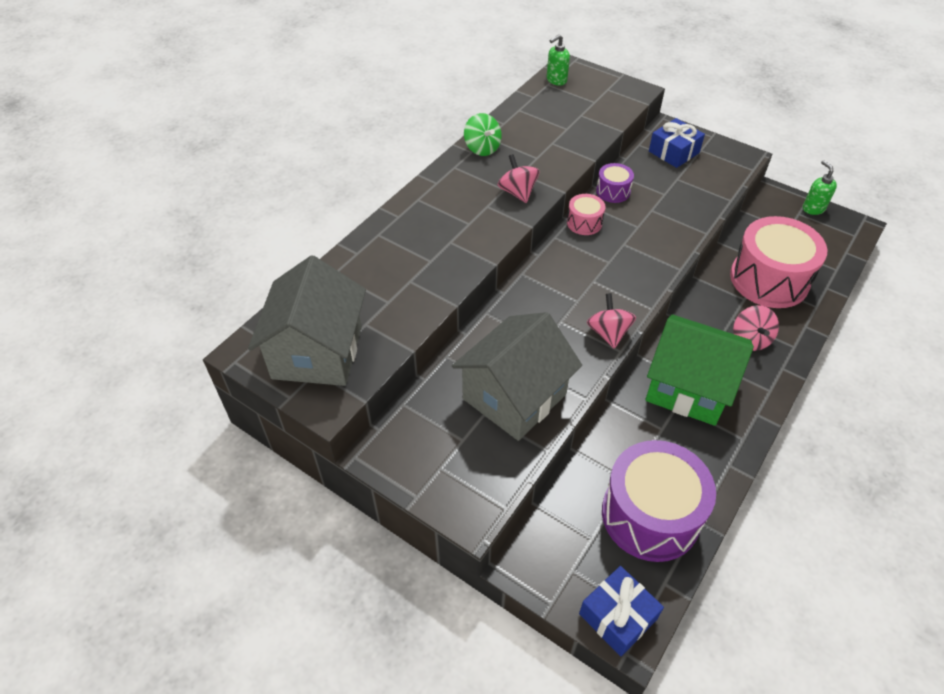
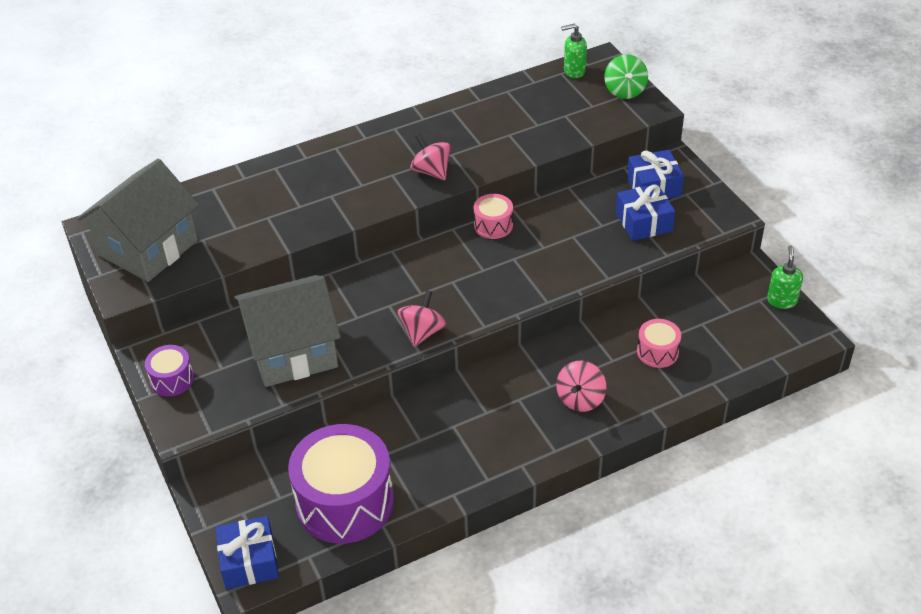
camera: 30 degrees right, 5 degrees down
(482, 148) = (436, 118): green spinning top -> green spinning top (625, 91)
(517, 192) = (431, 171): pink spinning top -> pink spinning top turned 45 degrees counterclockwise
(613, 191) = (550, 205): purple drum -> purple drum (172, 379)
(688, 387) = (477, 416): green house -> none
(692, 181) = (644, 222): none -> blue gift
(769, 279) = (657, 352): pink drum -> pink drum, size x0.47

